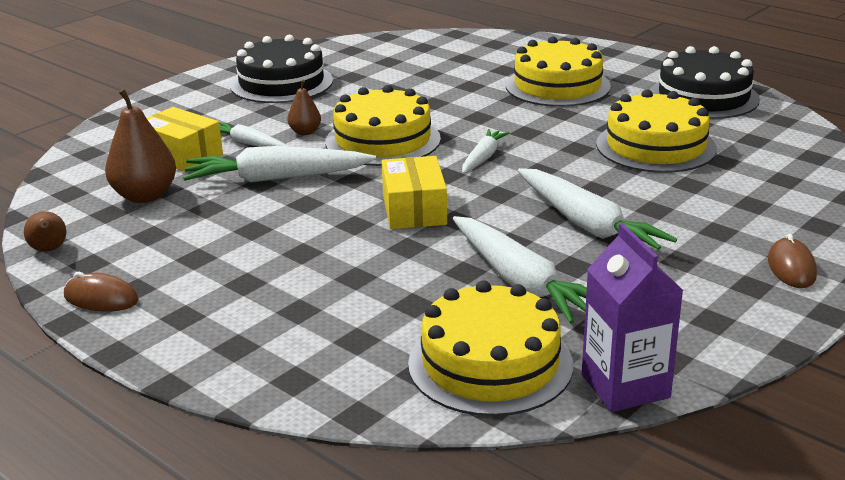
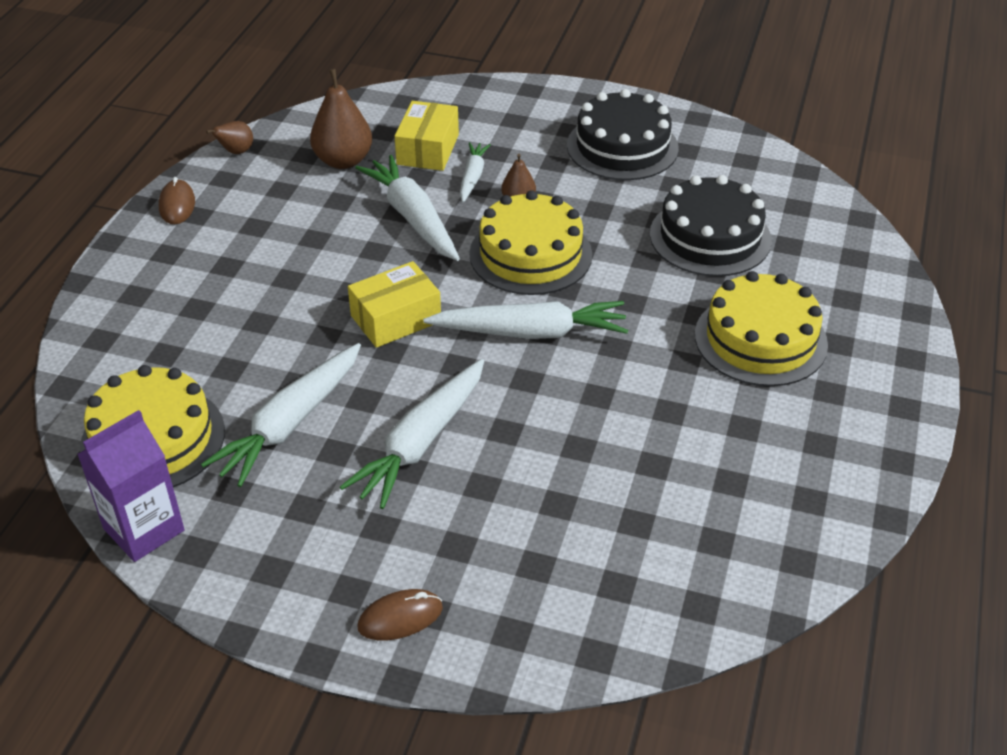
camera: 65 degrees right, 15 degrees up
(483, 158) = (531, 332): white carrot -> white carrot, size x1.79
(656, 146) = (641, 457): yellow cake -> none
(703, 97) = (820, 473): black cake -> black cake (710, 237)

